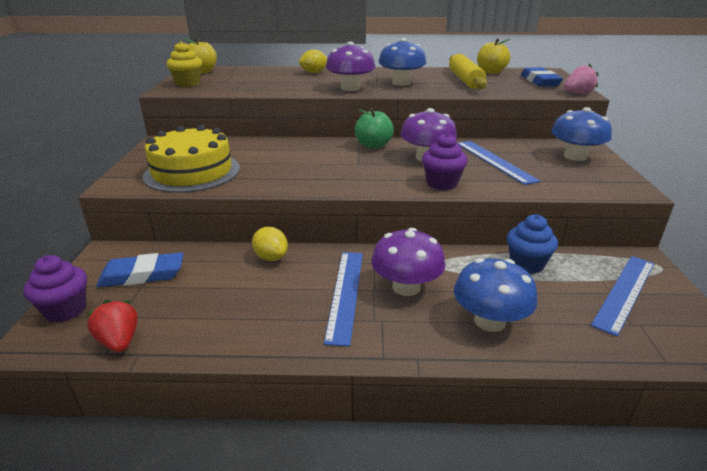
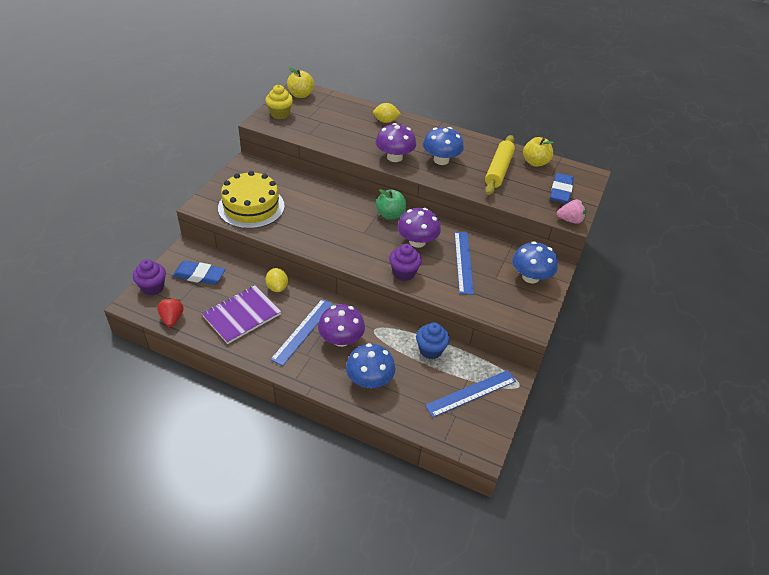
camera: 20 degrees right, 15 degrees up
(239, 302) = (242, 315): none -> purple notebook

